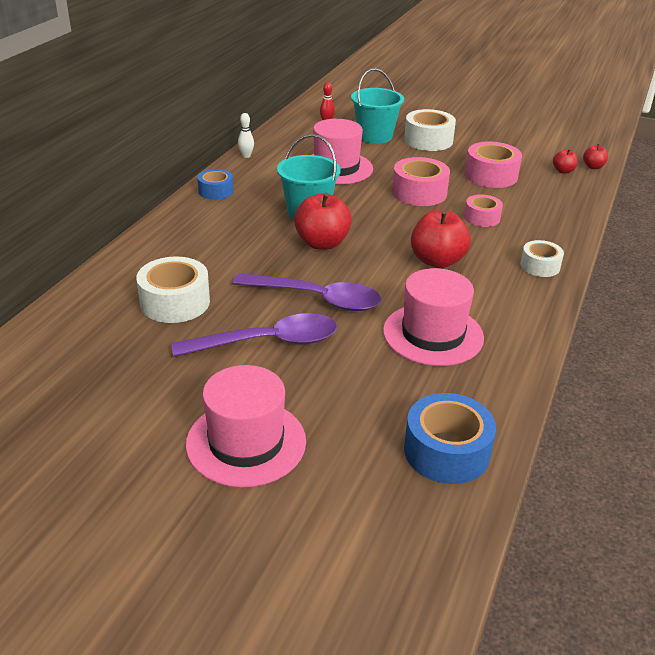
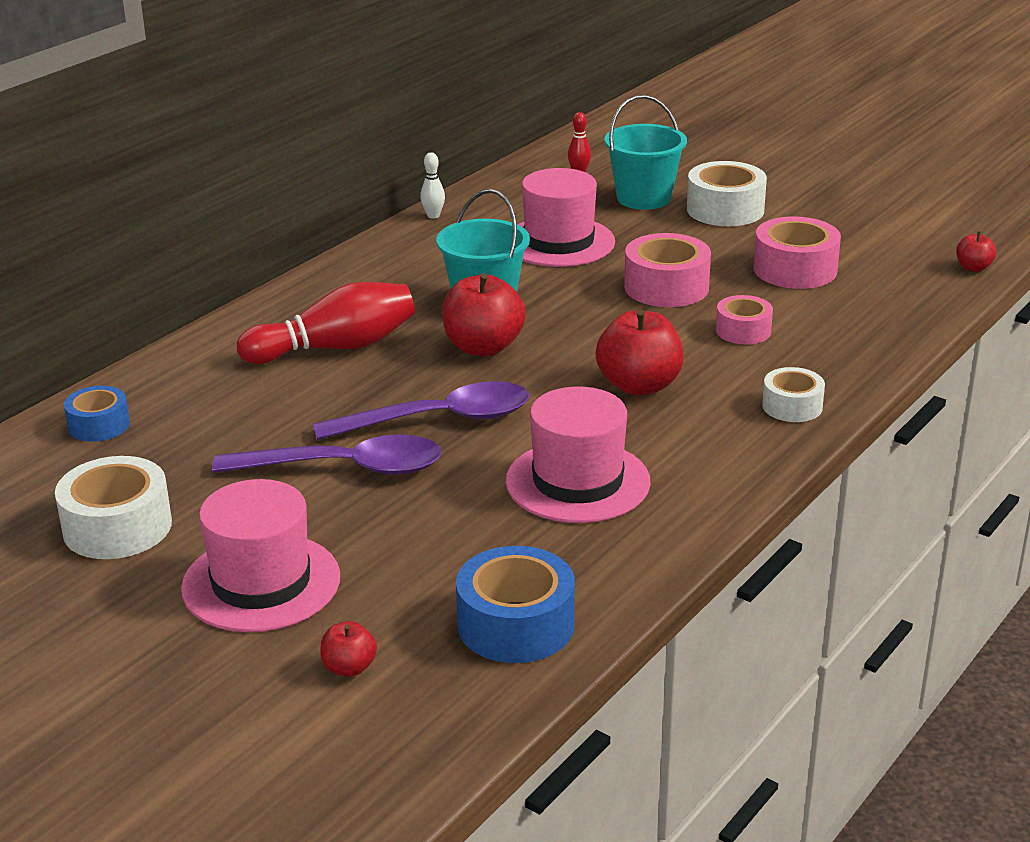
camera: 15 degrees right, 5 degrees down
(175, 302) = (245, 406): white tape -> white tape (117, 527)
(216, 191) = (366, 263): blue tape -> blue tape (99, 425)
(221, 252) = (335, 348): none -> red bowling pin
(316, 299) = (438, 420): purple spoon -> purple spoon turned 45 degrees counterclockwise
(563, 171) = (918, 271): red apple -> red apple (349, 668)

